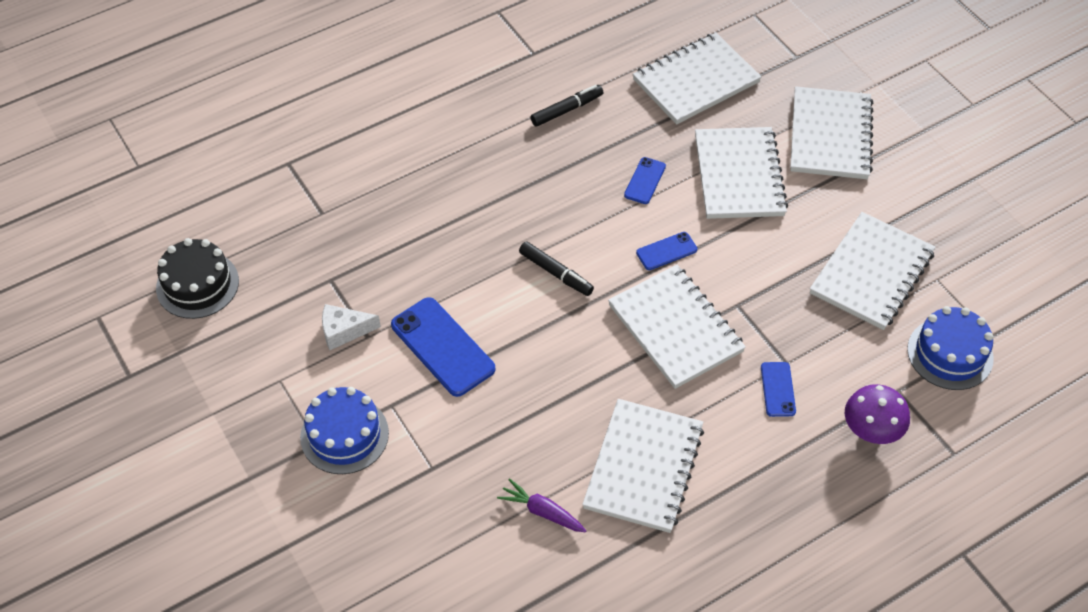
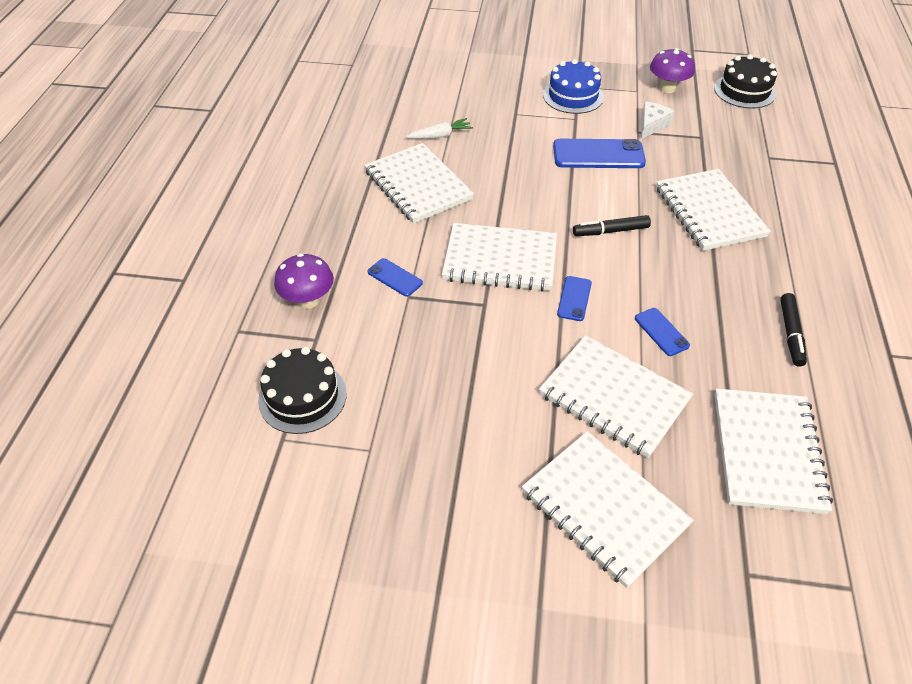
camera: 130 degrees right, 5 degrees down
(250, 355) = (667, 88): none -> purple mushroom
(542, 511) = (440, 136): purple carrot -> white carrot
(872, 273) = (424, 408): white notebook -> white notebook (709, 212)
(950, 353) = (302, 397): blue cake -> black cake

